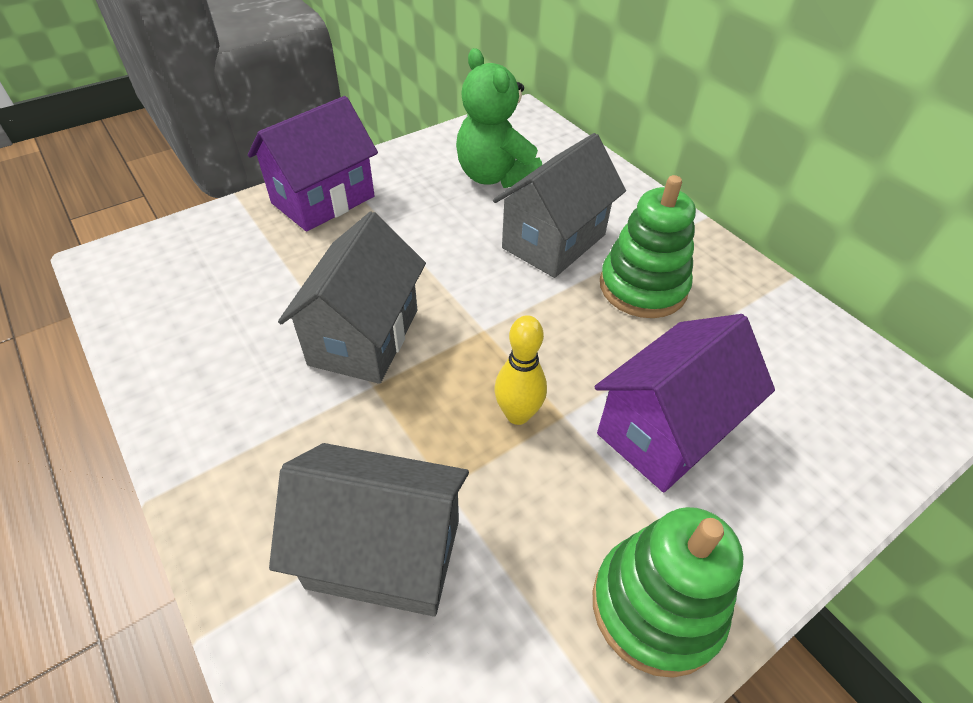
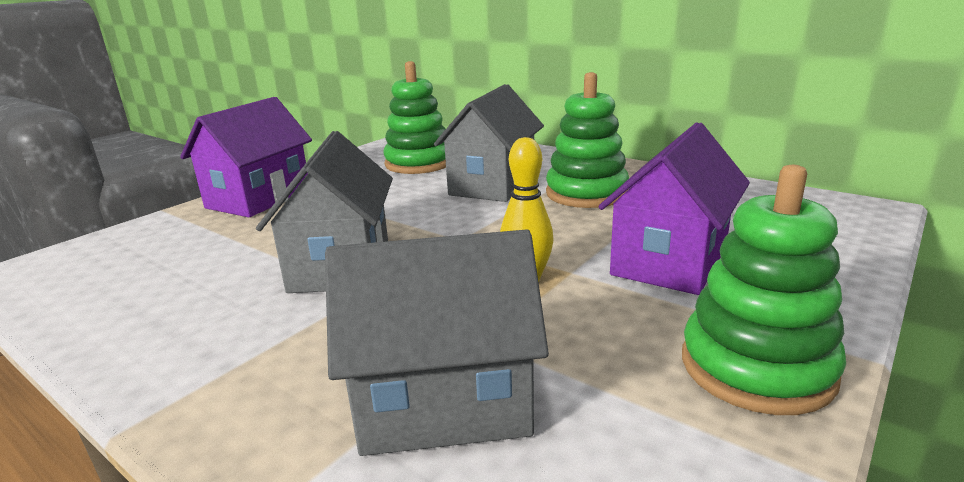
camera: 15 degrees left, 25 degrees down
(495, 176) = (419, 163): green teddy bear -> green stacking toy

